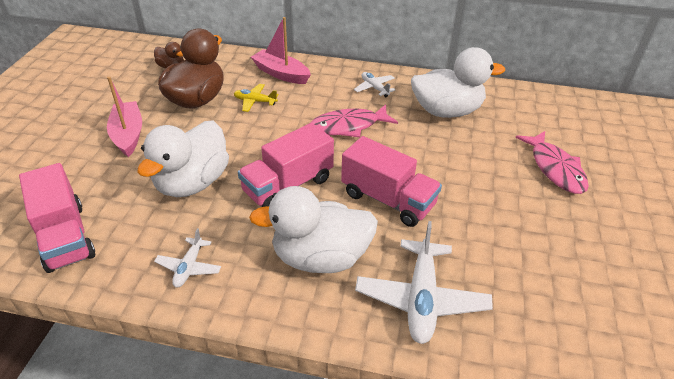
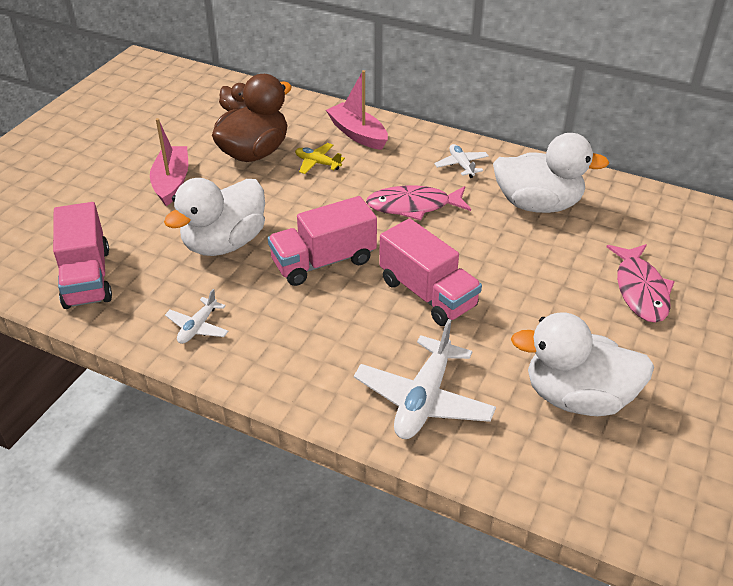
camera: 15 degrees right, 0 degrees up
(320, 257) = (332, 340): white duck -> white duck (577, 397)

